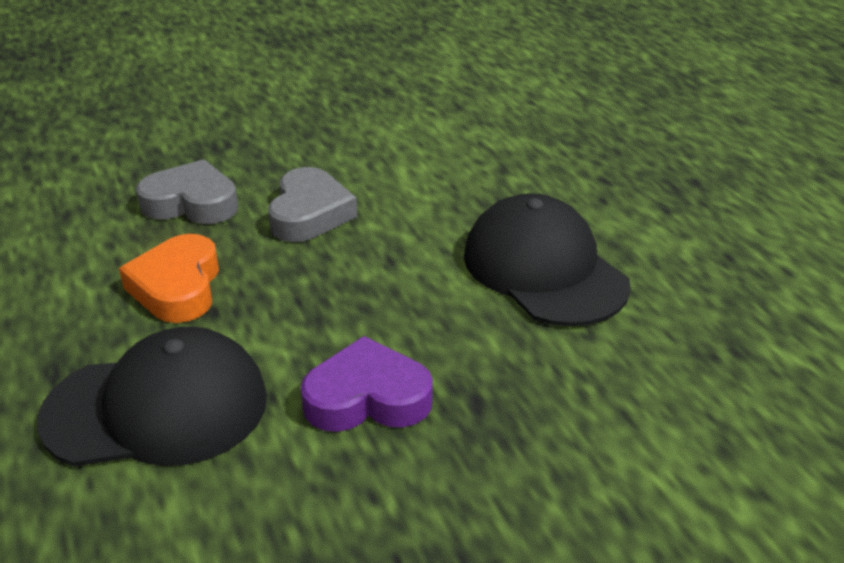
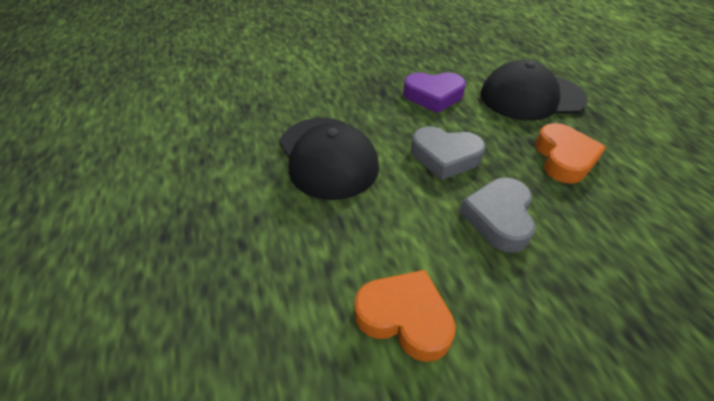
camera: 175 degrees left, 10 degrees up
(191, 203) = (606, 237): grey heart -> grey heart (445, 157)
(423, 143) = (404, 318): none -> orange heart

